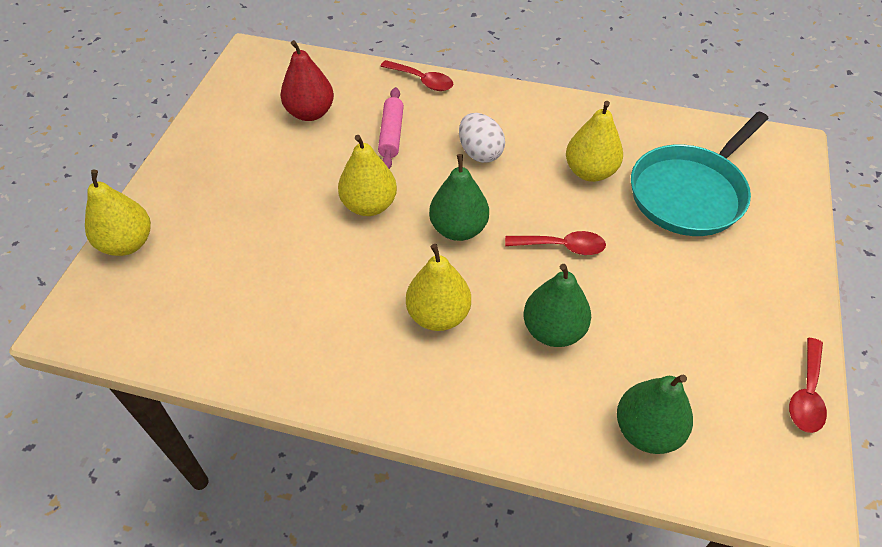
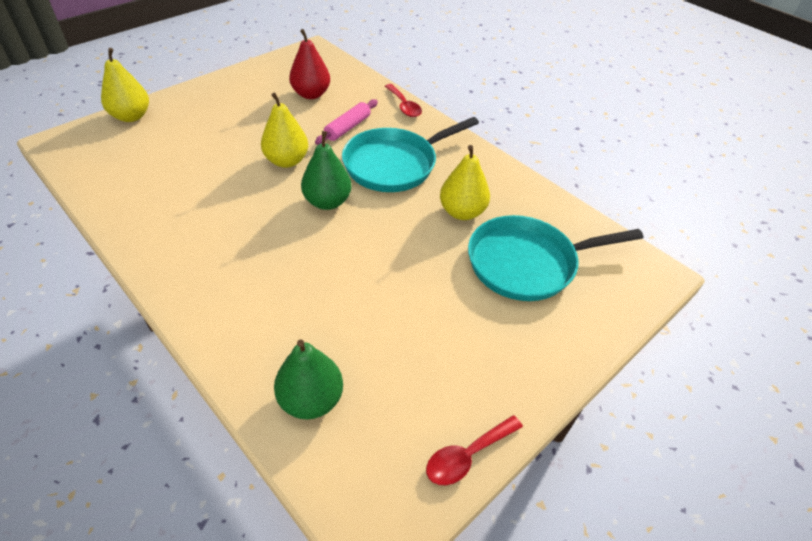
camera: 30 degrees right, 5 degrees down
(438, 315) = (255, 245): yellow pear -> none
(480, 153) = (394, 164): white egg -> turquoise pan
(553, 330) = (319, 296): green pear -> none
(561, 246) = (386, 248): red spoon -> none

